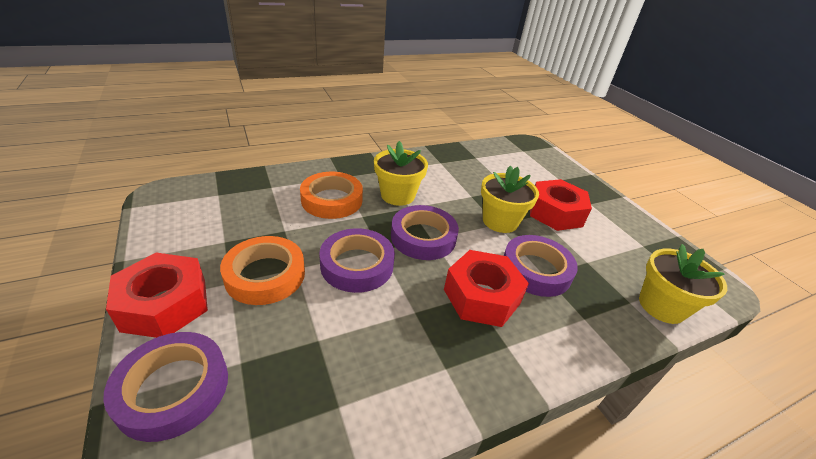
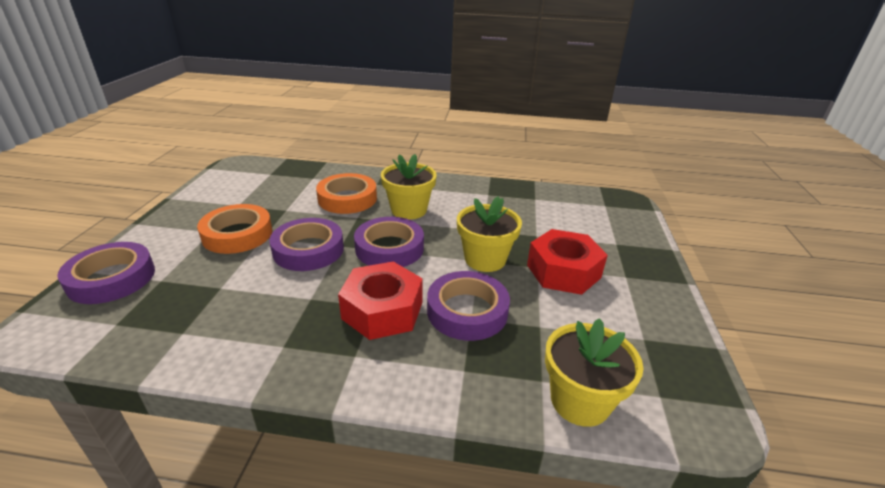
camera: 35 degrees right, 5 degrees down
(165, 304) = (161, 231): red nut -> none

